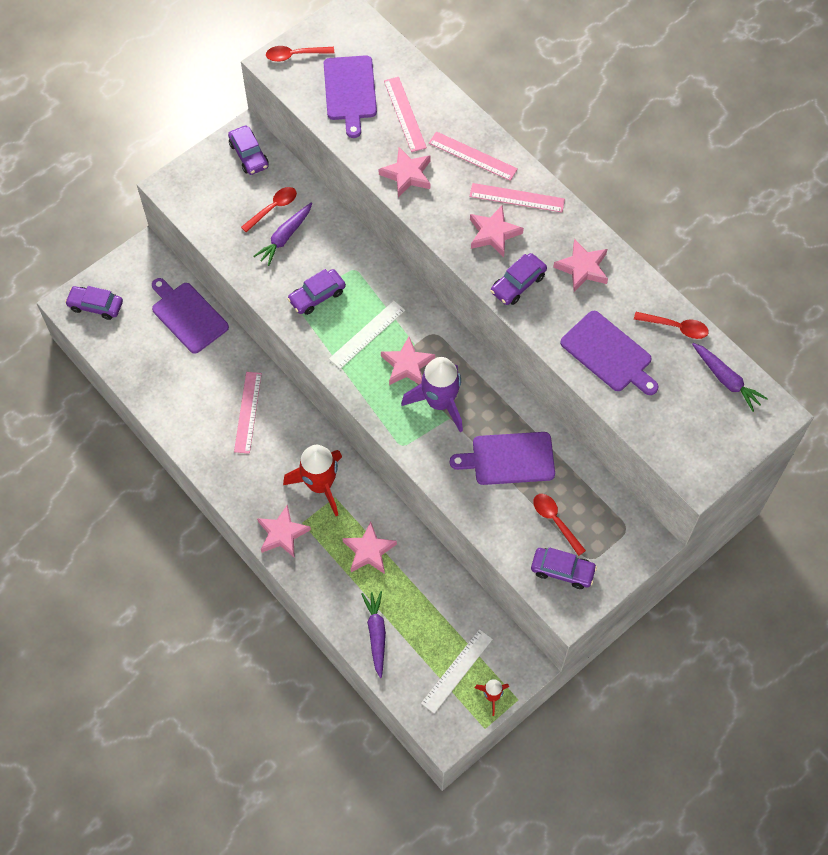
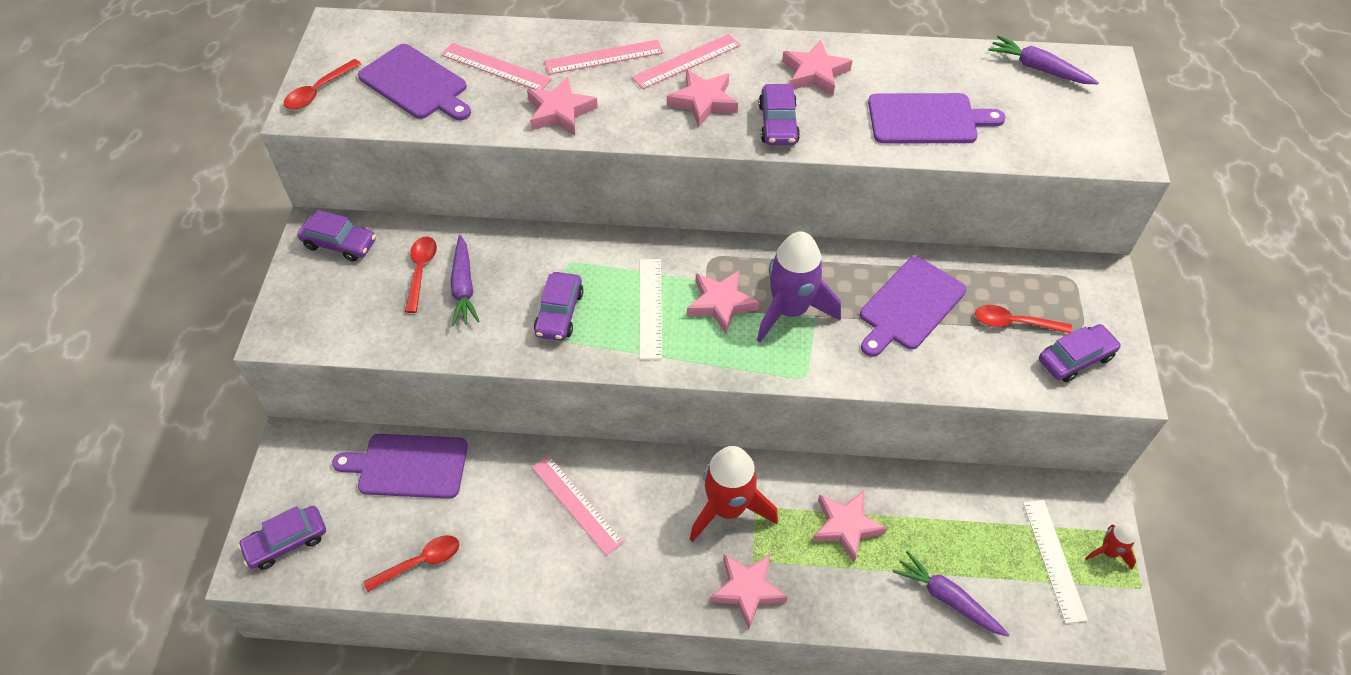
camera: 45 degrees left, 10 degrees down
(675, 327) = (947, 61): red spoon -> red spoon (420, 562)
(726, 380) = (1038, 69): purple carrot -> purple carrot turned 150 degrees counterclockwise

